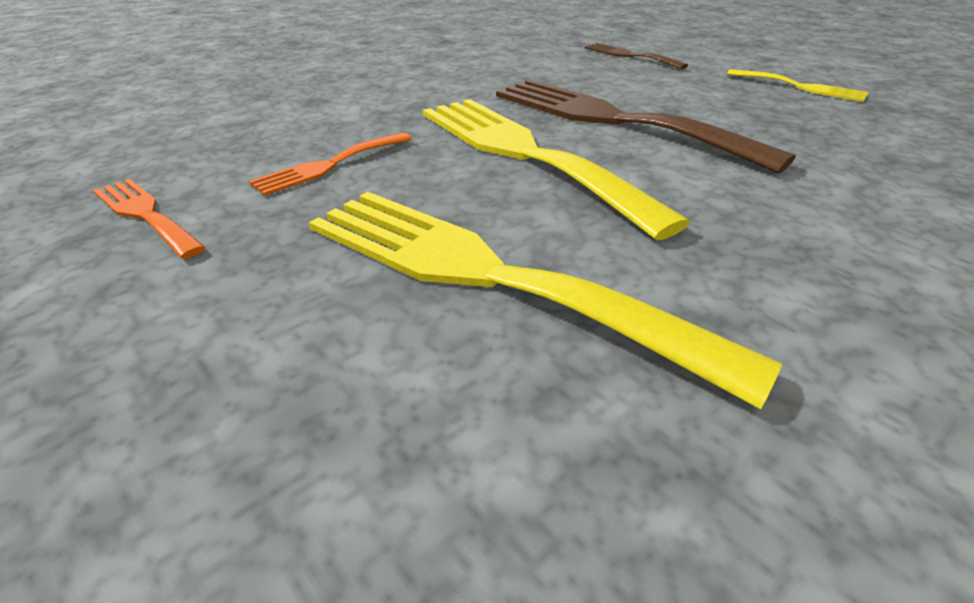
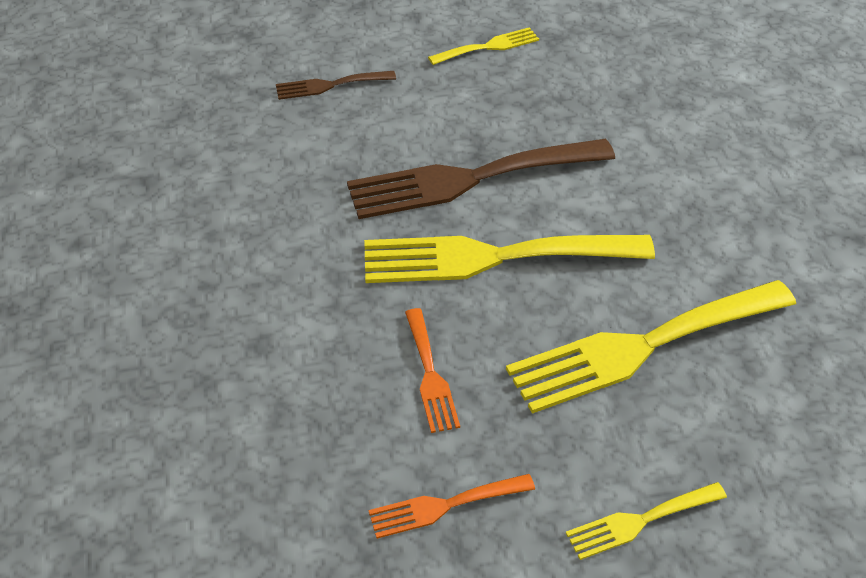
camera: 60 degrees left, 10 degrees up
(141, 362) = (640, 521): none -> yellow fork

